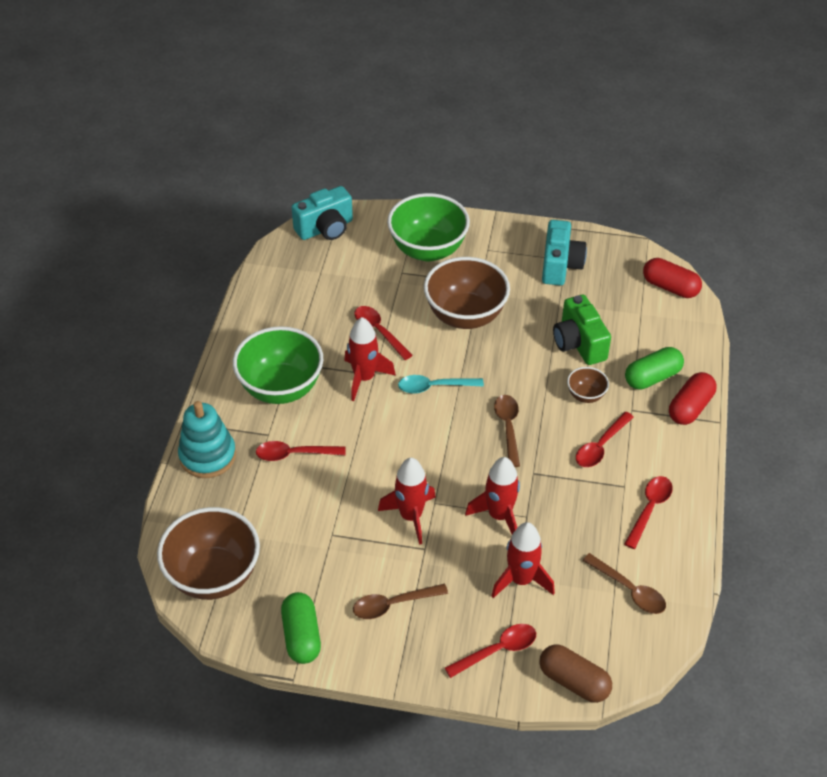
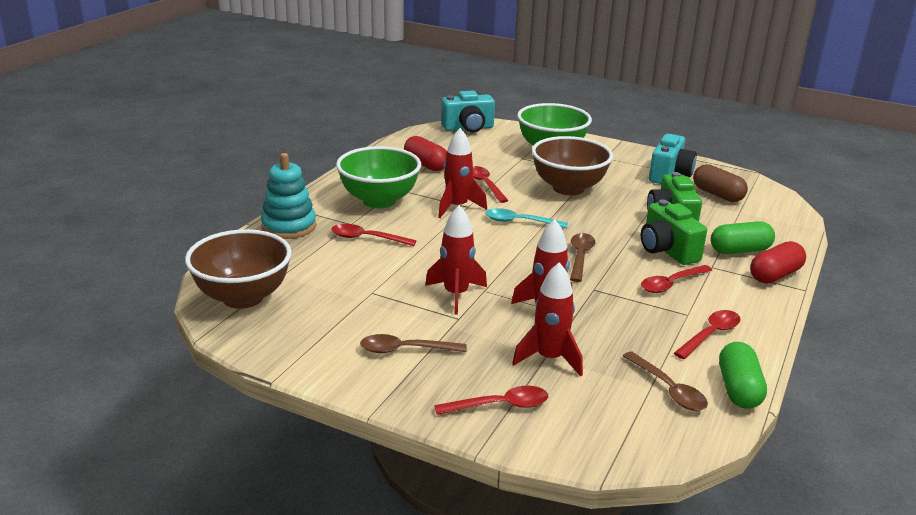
camera: 15 degrees right, 20 degrees down
(301, 636) = (299, 353): green capsule -> green capsule (738, 389)
(573, 681) = (577, 449): brown capsule -> brown capsule (717, 195)
(586, 395) = (667, 250): brown bowl -> green camera
(670, 287) = (773, 202): red capsule -> red capsule (426, 165)

